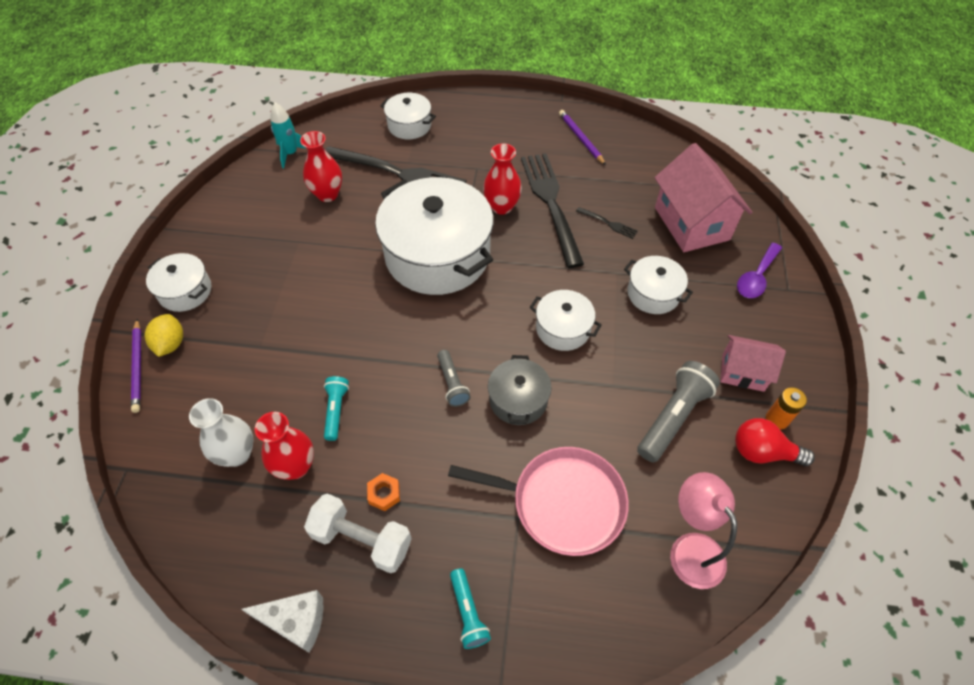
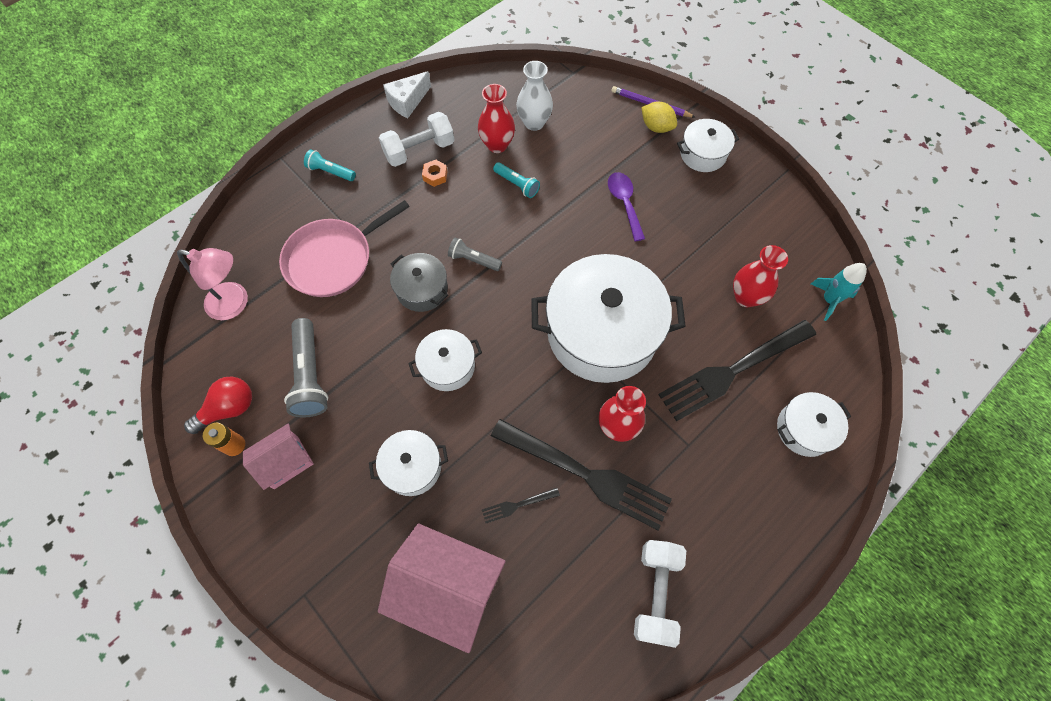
camera: 130 degrees right, 10 degrees up
(581, 139) = (655, 593): purple pencil -> white dumbbell
(756, 277) = (341, 579): purple spoon -> purple spoon (624, 203)

